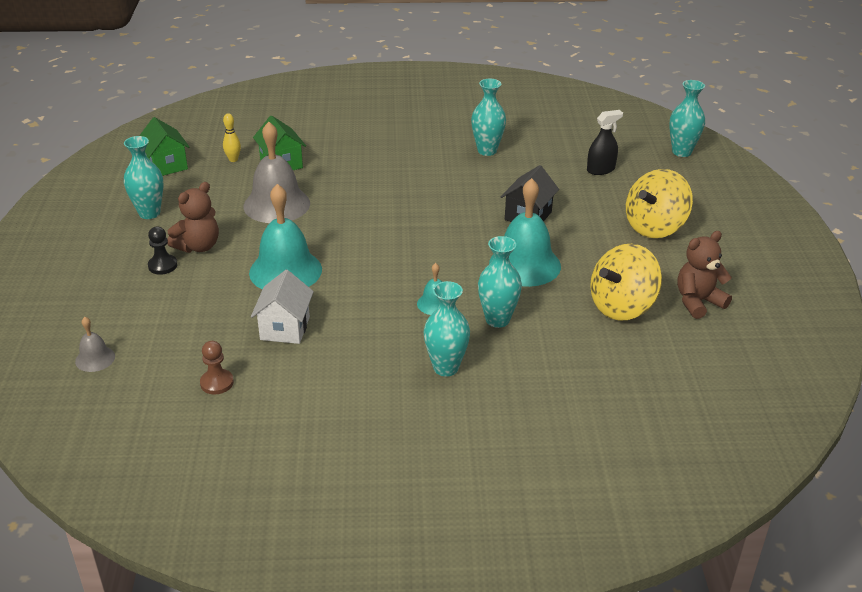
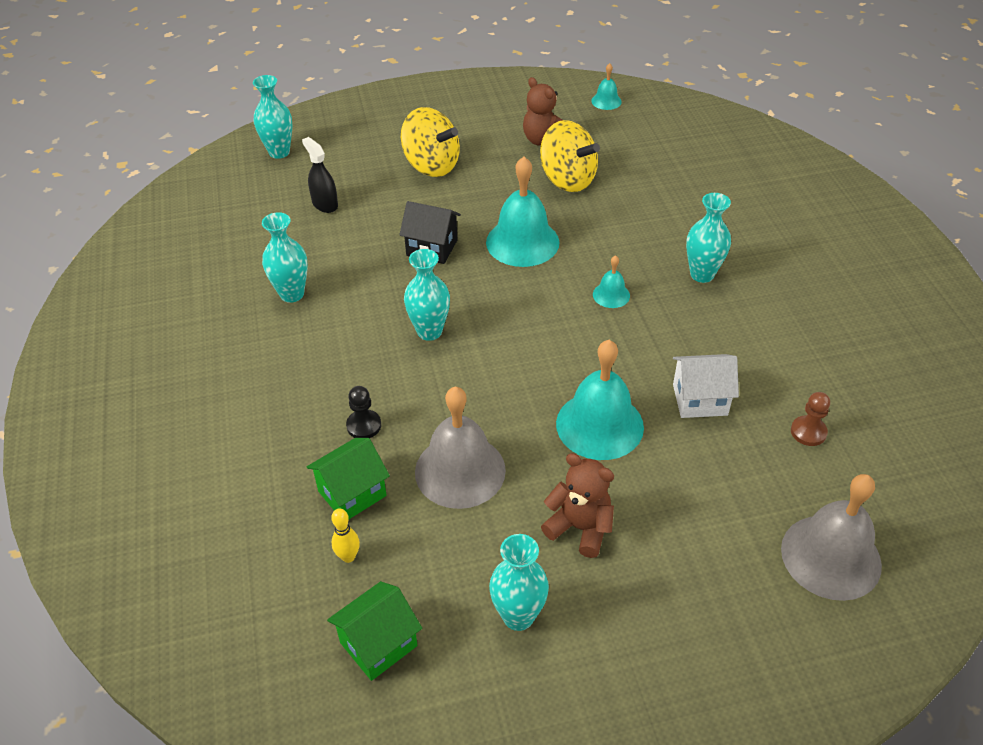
camera: 100 degrees left, 10 degrees up
(95, 358) = (831, 556): grey bell -> grey bell, size x2.08
(162, 266) = (634, 553): black pawn -> black pawn (364, 425)
(497, 320) = (618, 251): turquoise vase -> turquoise vase (429, 331)
(784, 363) = (606, 101): none -> turquoise bell

